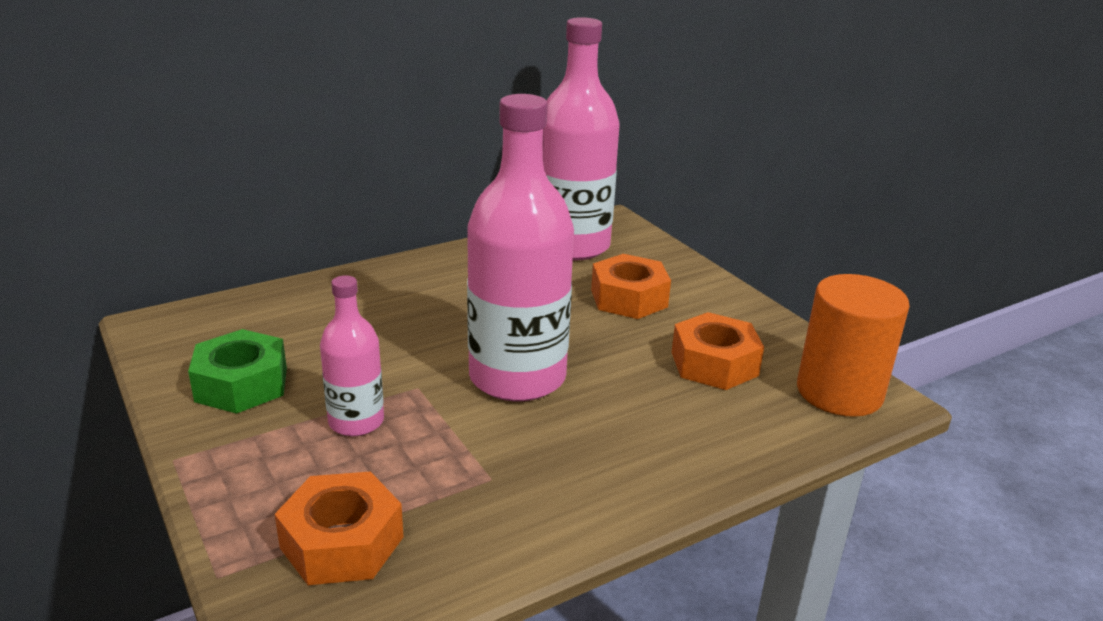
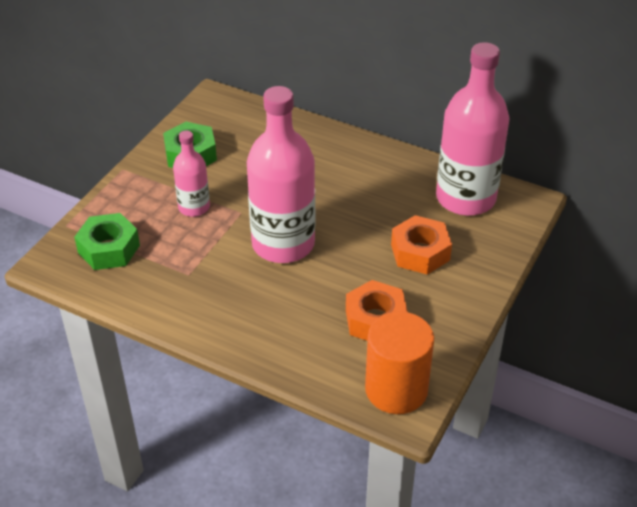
camera: 60 degrees right, 15 degrees up
(342, 542) = (109, 249): orange nut -> green nut

